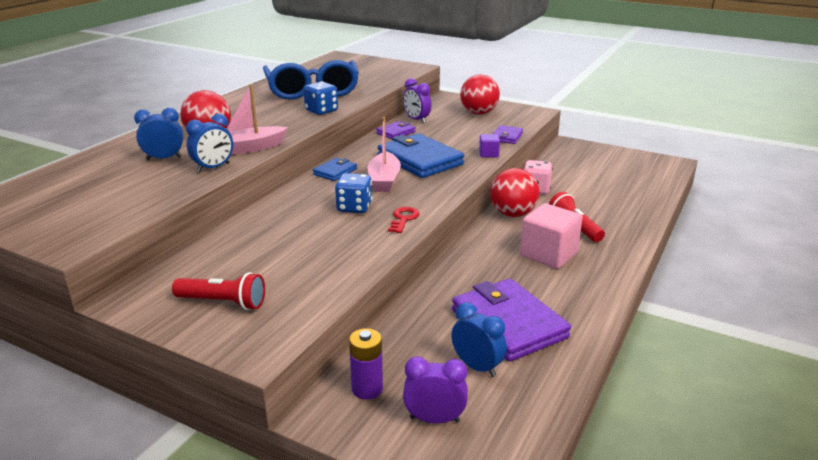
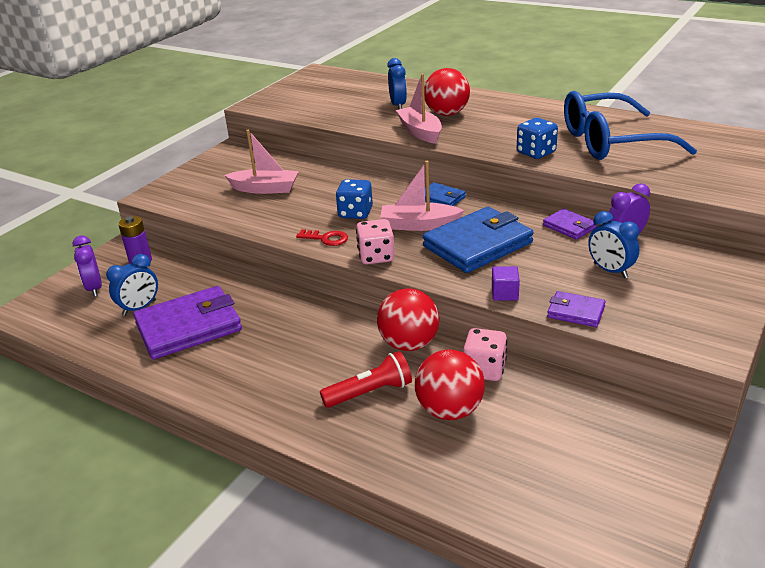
camera: 95 degrees right, 5 degrees up
(213, 168) = (375, 124): blue clock -> blue clock (610, 270)
(223, 302) = (215, 177): red flashlight -> none
(276, 261) = (265, 189): none -> pink boat
(434, 419) = (94, 288): purple clock -> purple clock turned 150 degrees clockwise
(437, 196) = (376, 256): none -> pink dice
(479, 113) = (678, 291): red ball -> red ball (449, 410)
(548, 254) = (306, 363): pink cube -> none

